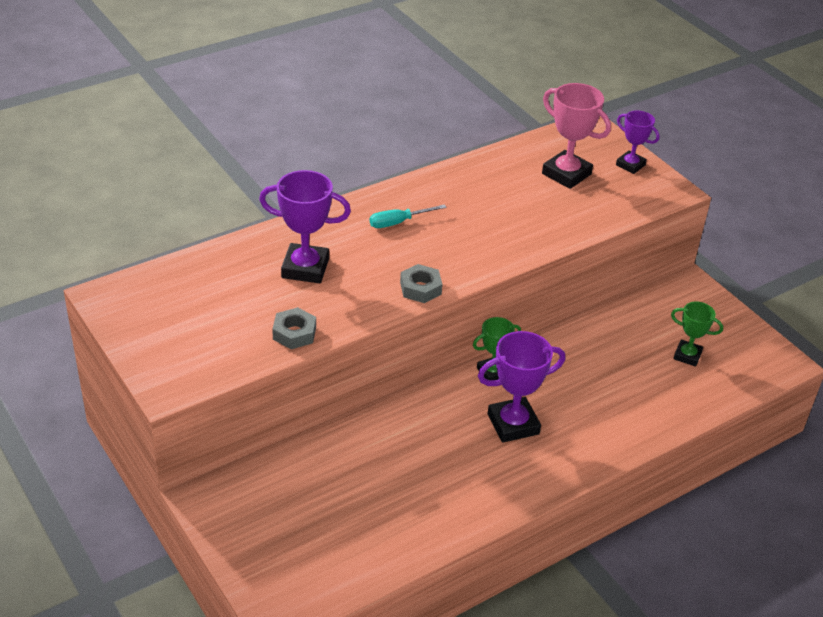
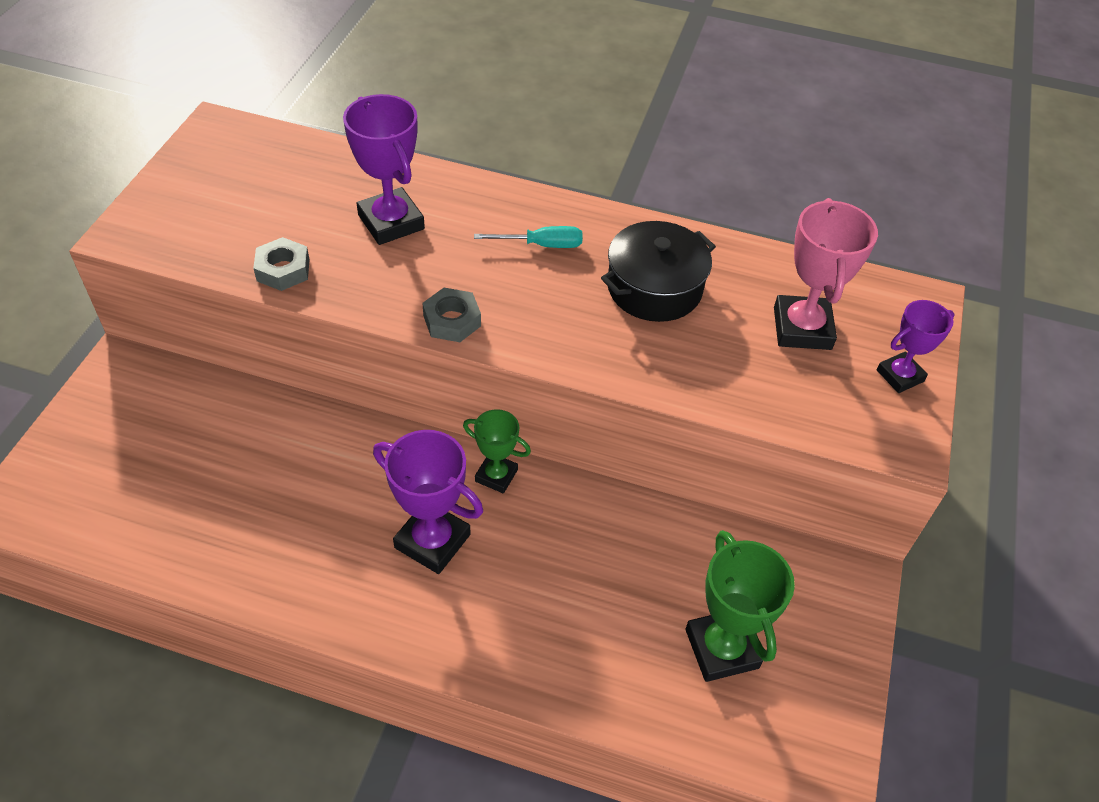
camera: 50 degrees right, 10 degrees up
(398, 222) = (541, 245): turquoise screwdriver -> turquoise screwdriver turned 150 degrees clockwise
(481, 203) = (654, 288): none -> black pot
(630, 165) = (900, 376): purple trophy -> purple trophy turned 60 degrees clockwise
(687, 355) = (721, 648): green trophy -> green trophy, size x1.62

